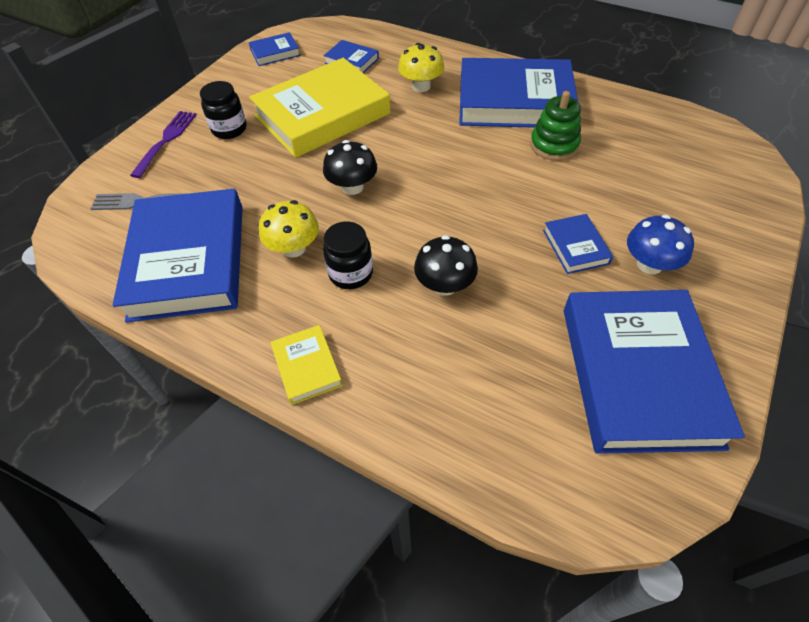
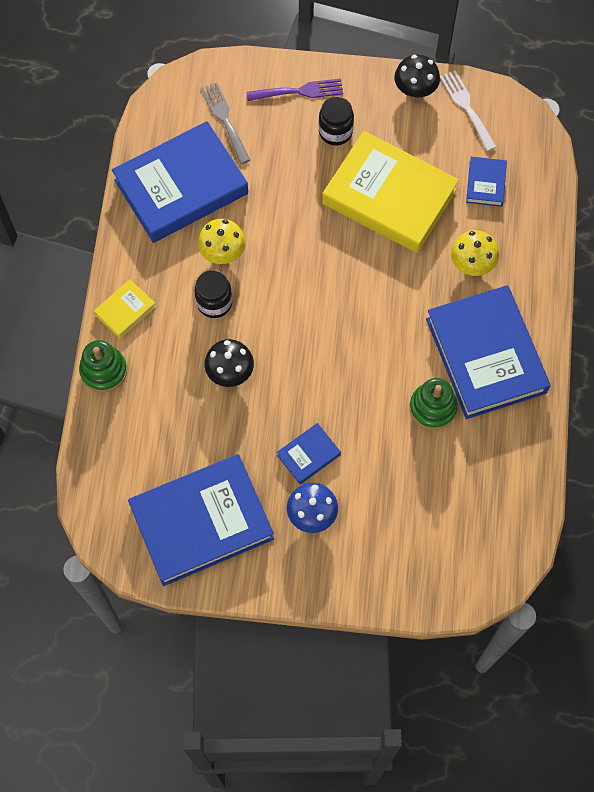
camera: 65 degrees right, 15 degrees up
(275, 53) = (467, 108): blue book -> white fork
(352, 187) = (306, 263): black mushroom -> black mushroom (415, 89)
(378, 421) = (104, 371): none -> green stacking toy

